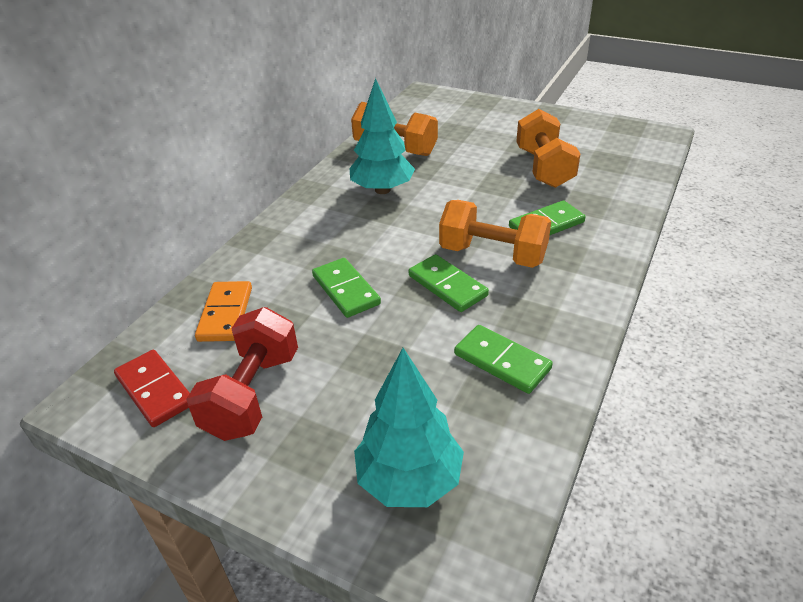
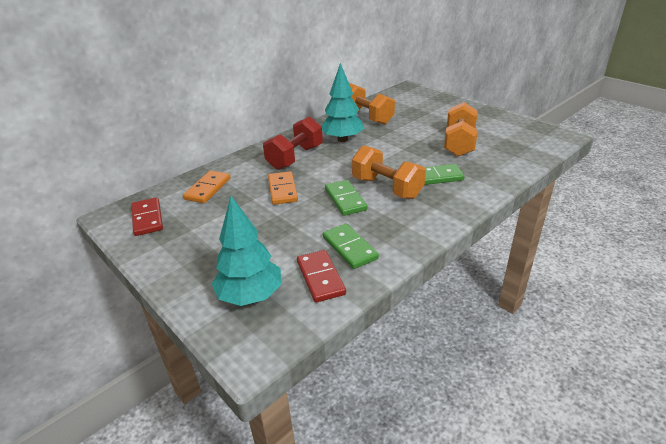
camera: 20 degrees right, 5 degrees down
(252, 394) = (195, 232): red dumbbell -> red dumbbell (295, 157)
(346, 290) = (282, 190): green domino -> orange domino
(491, 420) = (320, 278): none -> red domino

